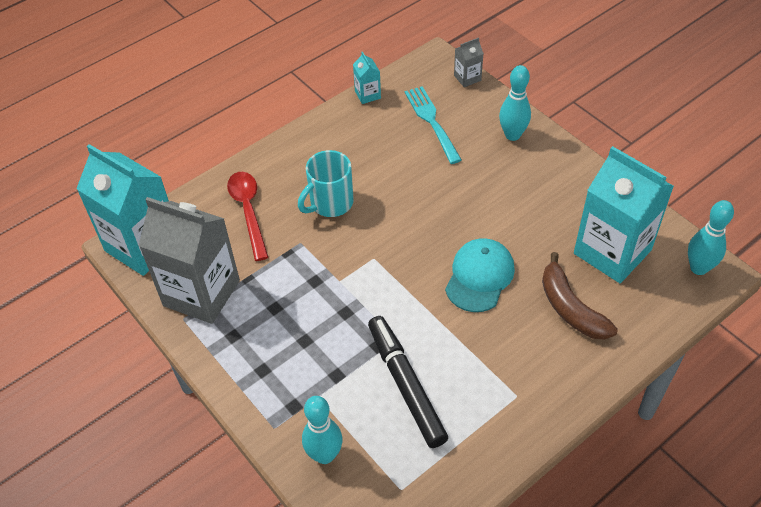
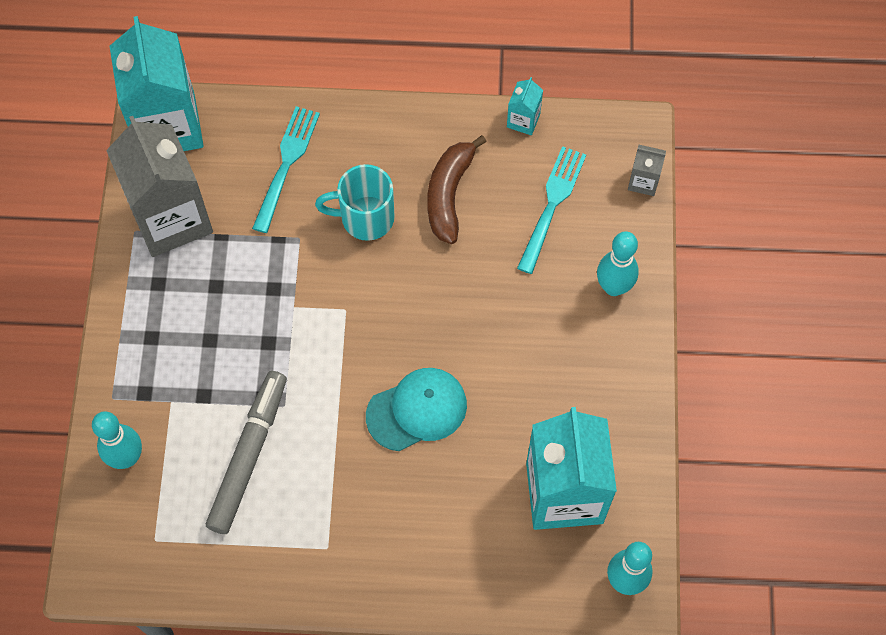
camera: 40 degrees right, 15 degrees up
(248, 211) = (286, 165): red spoon -> turquoise fork
(406, 385) = (249, 455): black marker -> grey marker
(570, 308) = (462, 512): brown banana -> brown banana (449, 194)

